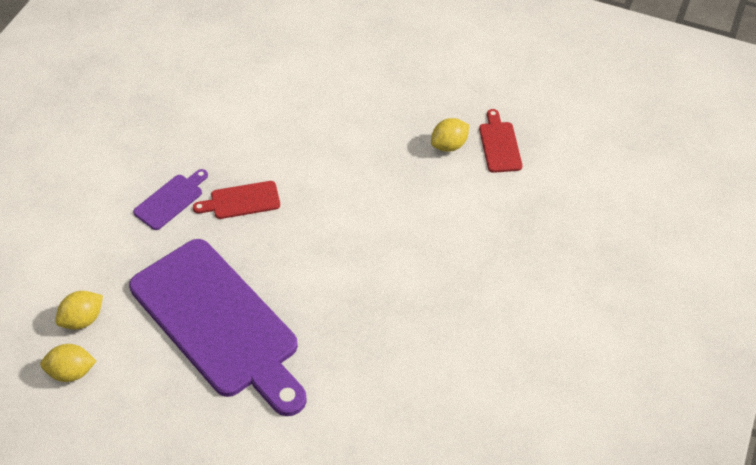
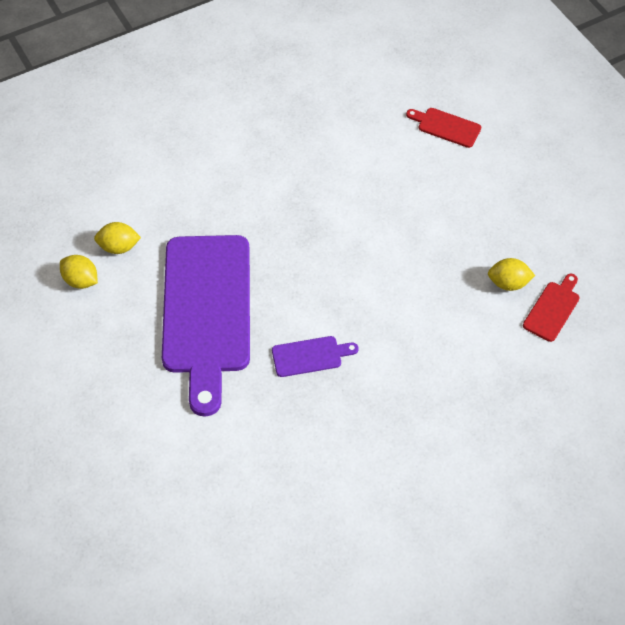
camera: 40 degrees right, 5 degrees up
(171, 200) = (253, 195): purple cutting board -> purple cutting board (310, 356)
(241, 201) = (303, 227): red cutting board -> red cutting board (446, 127)

